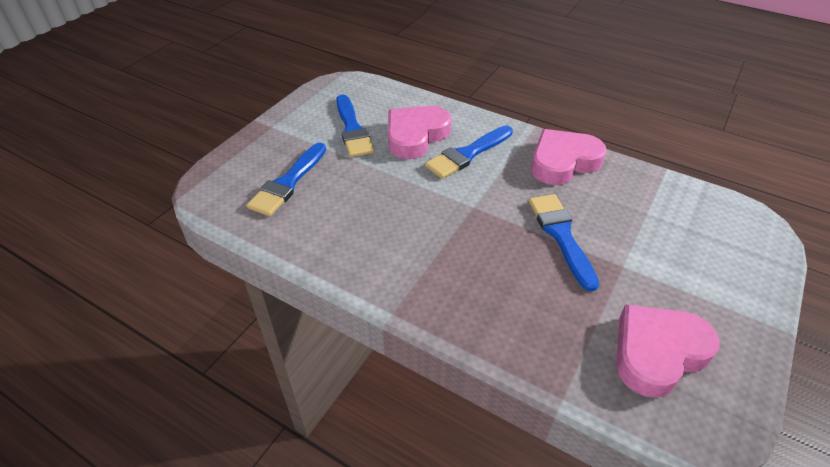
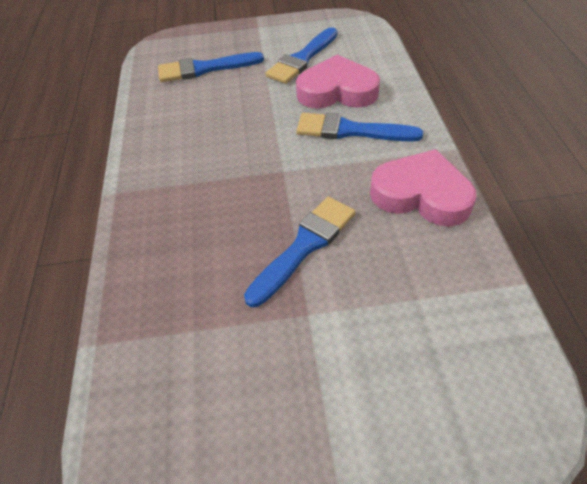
camera: 55 degrees right, 5 degrees up
(657, 352) = (204, 397): pink heart -> none

